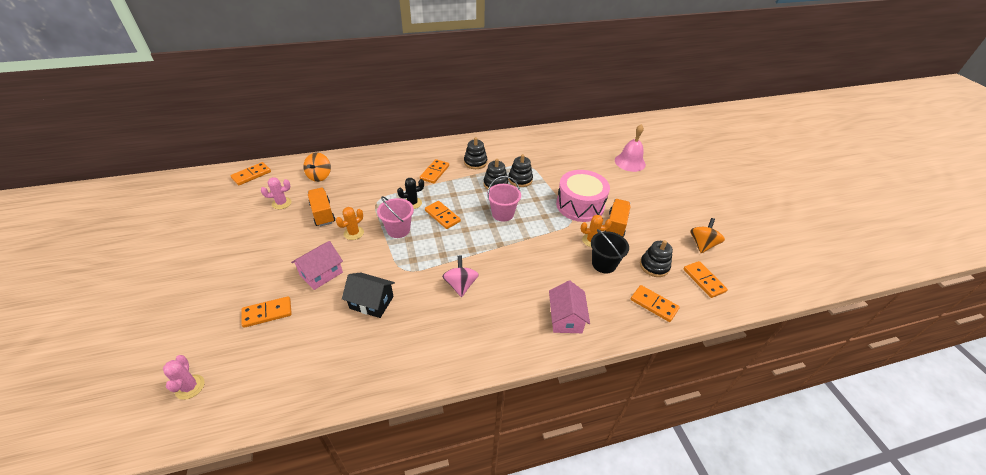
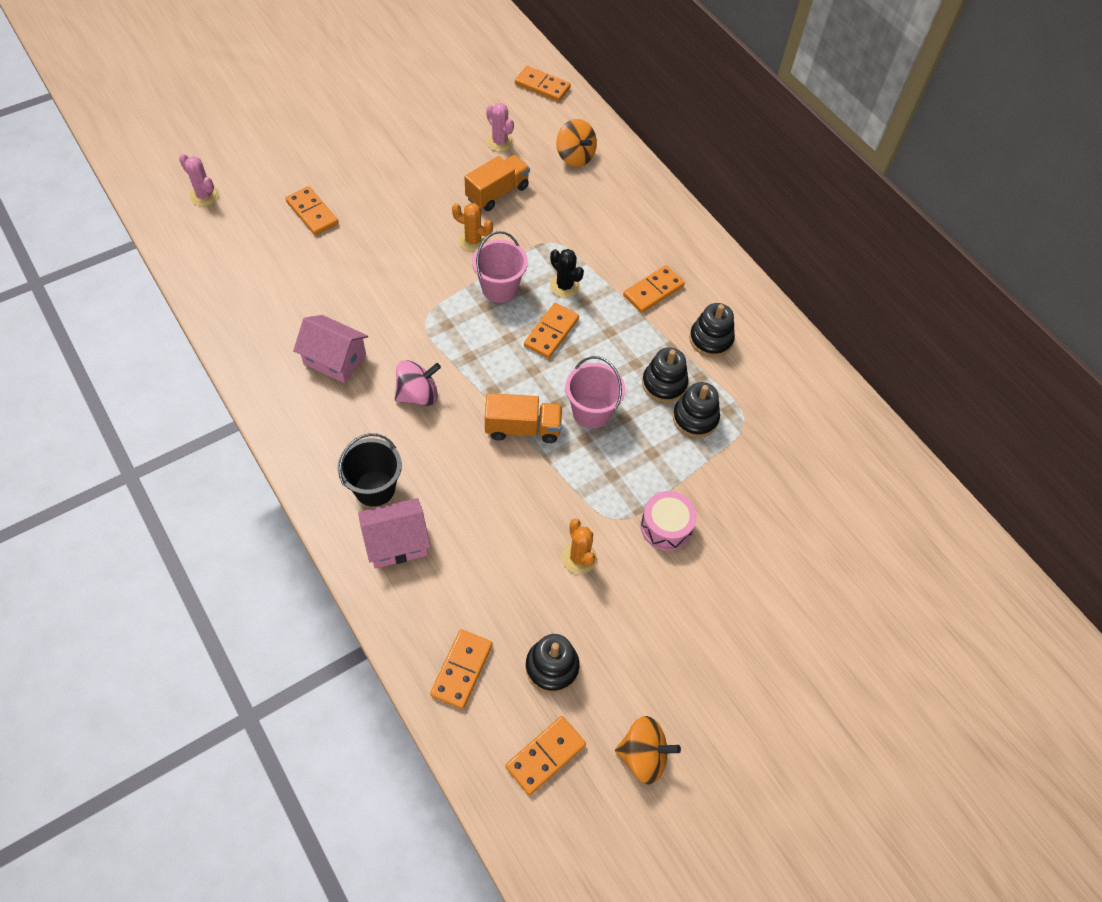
camera: 70 degrees right, 15 degrees up
(190, 387) = (204, 196): pink cactus -> pink cactus turned 75 degrees clockwise
(319, 176) = (575, 157): orange spinning top -> orange spinning top turned 120 degrees counterclockwise
(321, 274) = (388, 236): pink house -> pink house (334, 359)
(371, 302) = (357, 305): black house -> none
(434, 172) = (653, 291): orange domino -> orange domino turned 45 degrees counterclockwise
(580, 205) = (666, 527): pink drum -> pink drum, size x0.56
(604, 264) = (528, 583): black bucket -> black bucket (374, 488)
(616, 225) = (636, 594): orange truck -> orange truck (522, 428)
(630, 162) = (852, 604): pink bell -> none

